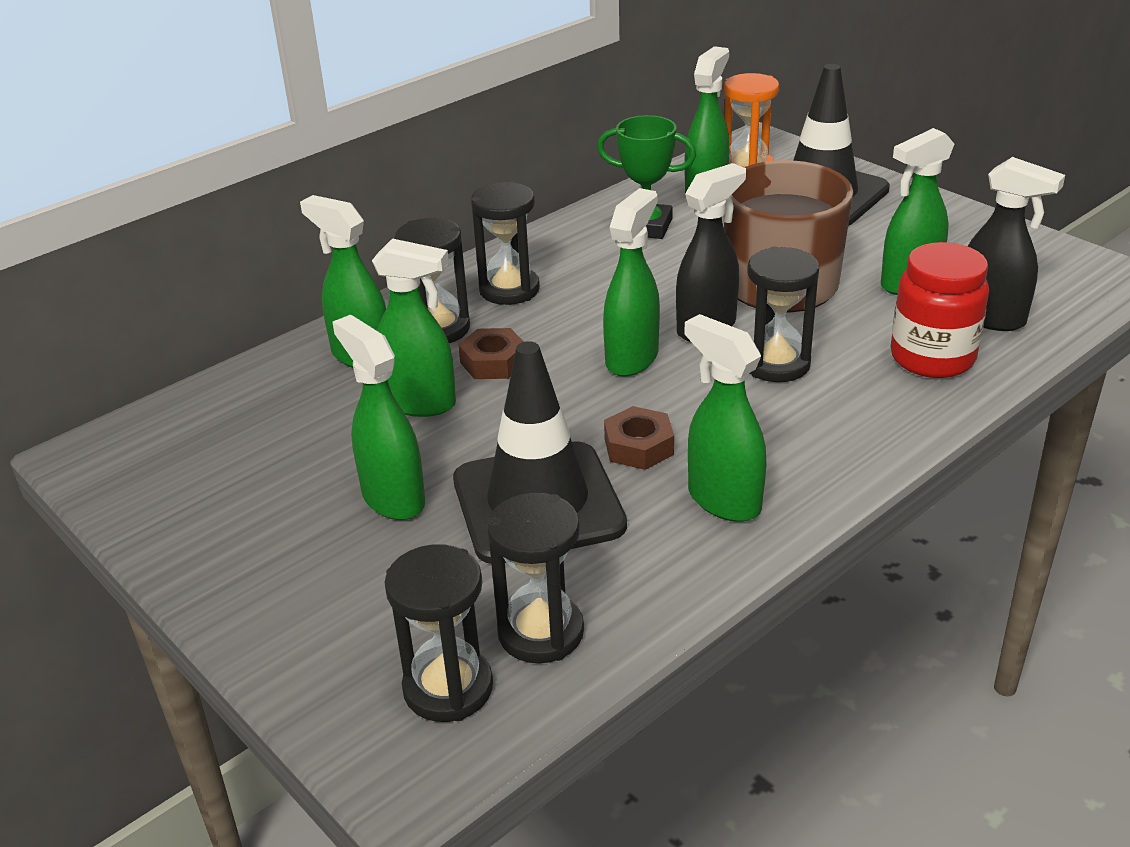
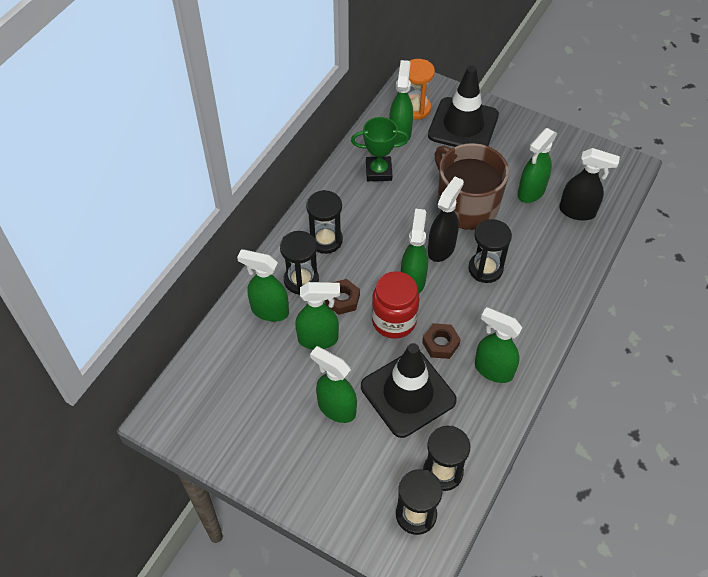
camera: 20 degrees left, 20 degrees up
(932, 358) = (558, 248): red jar -> red jar (394, 321)

